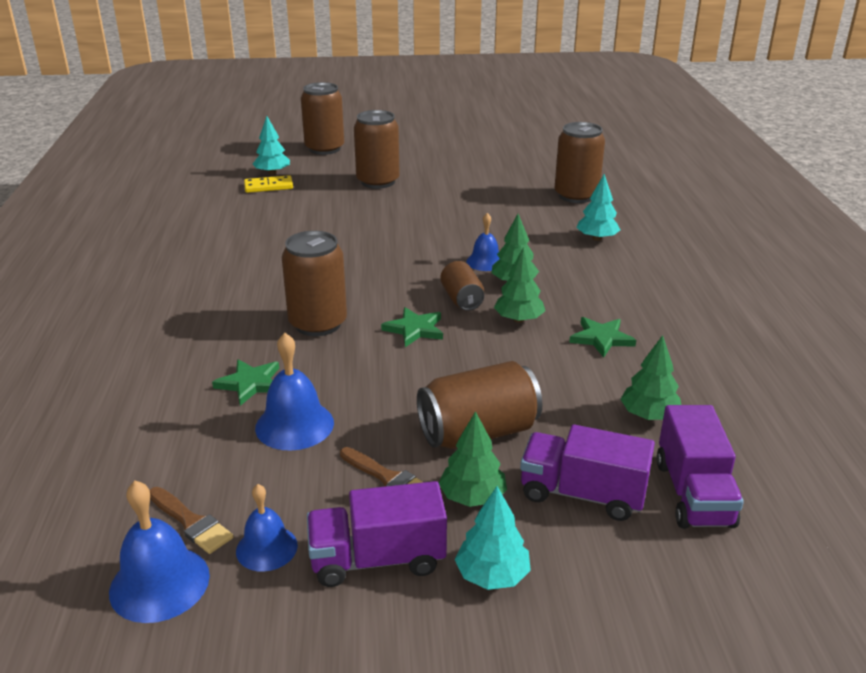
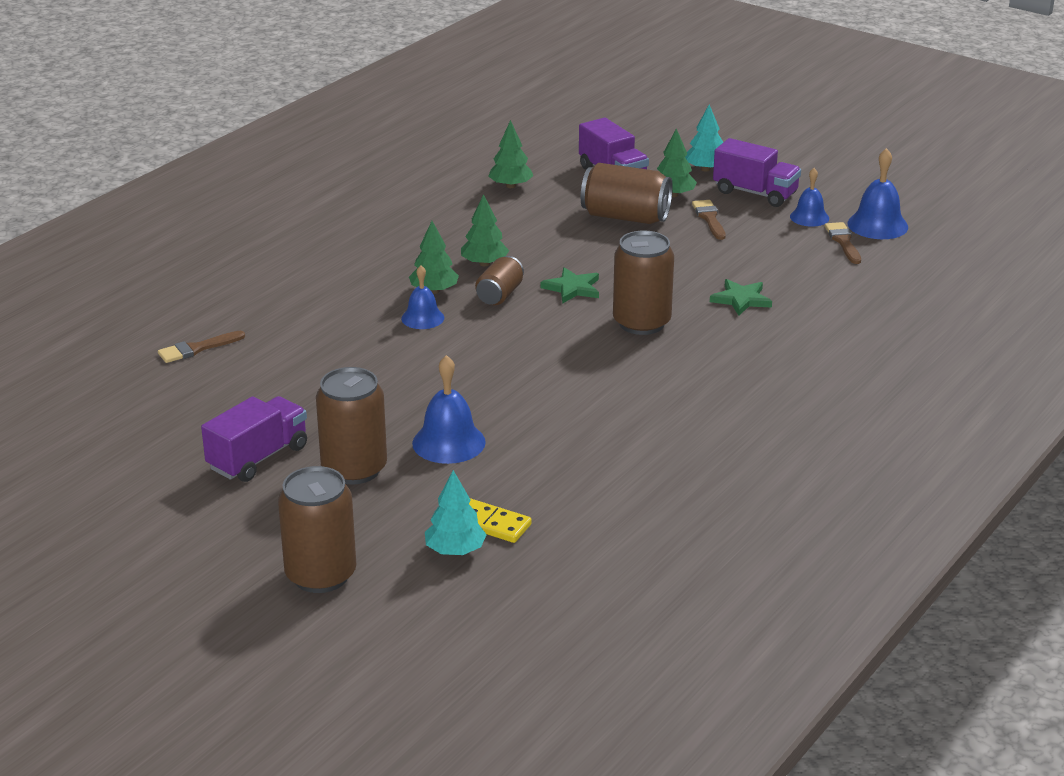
camera: 140 degrees left, 0 degrees up
(294, 425) = (736, 263): blue bell -> blue bell (449, 442)
(576, 196) = (197, 349): brown can -> brown brush
(597, 238) = (286, 297): turquoise tree -> none
(601, 338) = (452, 229): green star -> none
(693, 493) = (555, 154): purple truck -> purple truck (258, 458)

